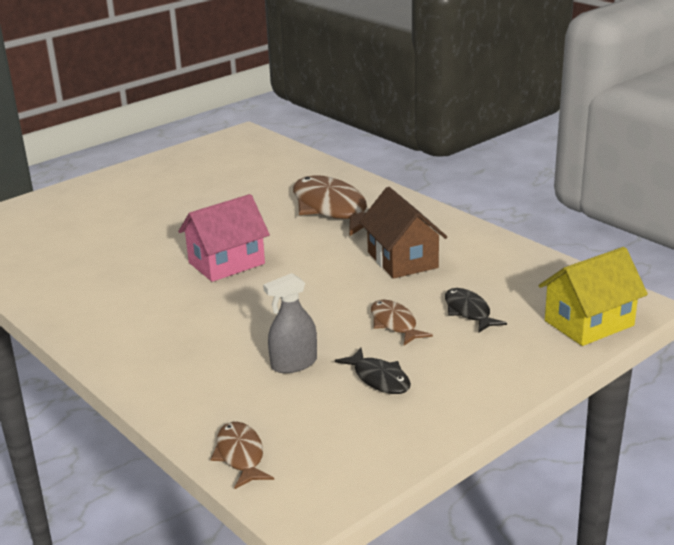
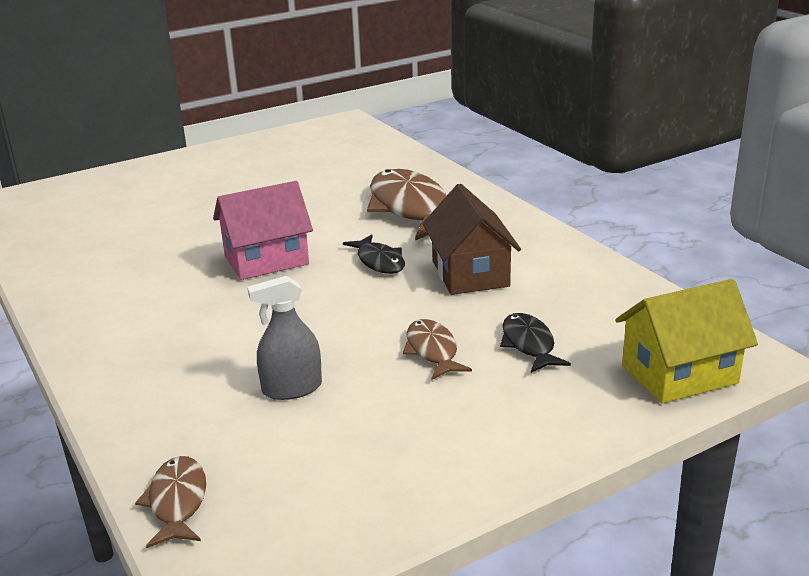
camera: 10 degrees right, 0 degrees up
(379, 379) = (387, 419): black fish -> black fish (379, 261)

